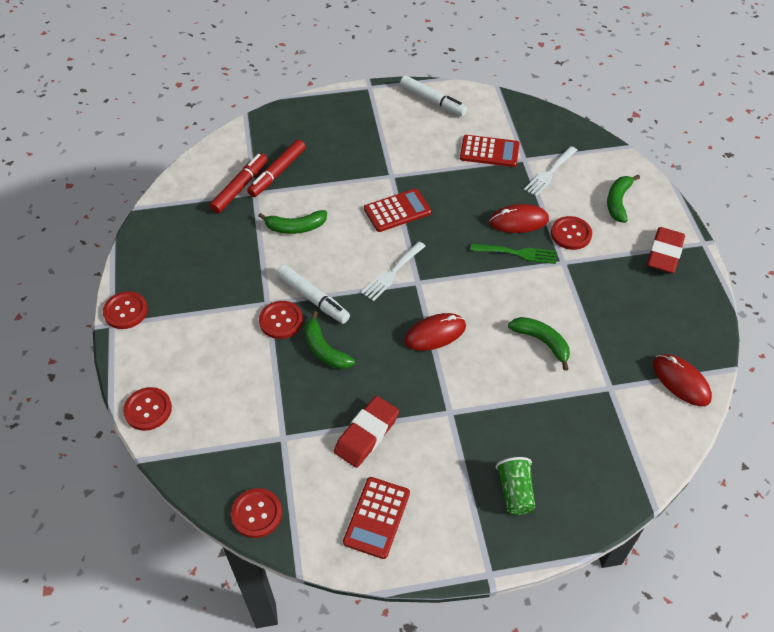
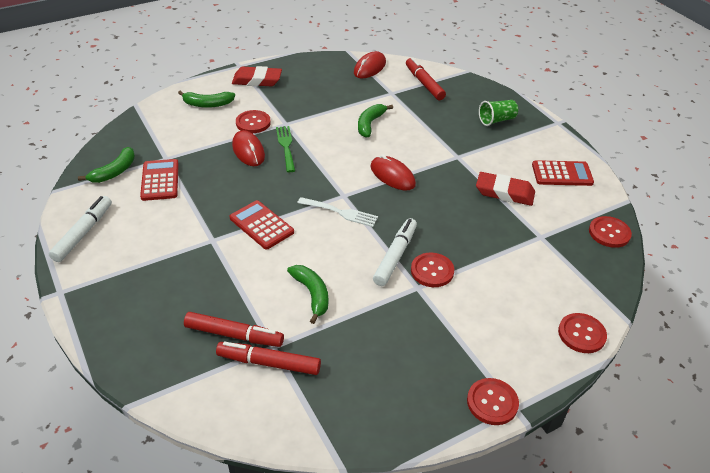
camera: 110 degrees left, 10 degrees down
(324, 349) = (445, 234): green banana -> green banana (114, 171)
(549, 173) = (181, 142): white fork -> none
(627, 435) = (424, 83): none -> red marker

